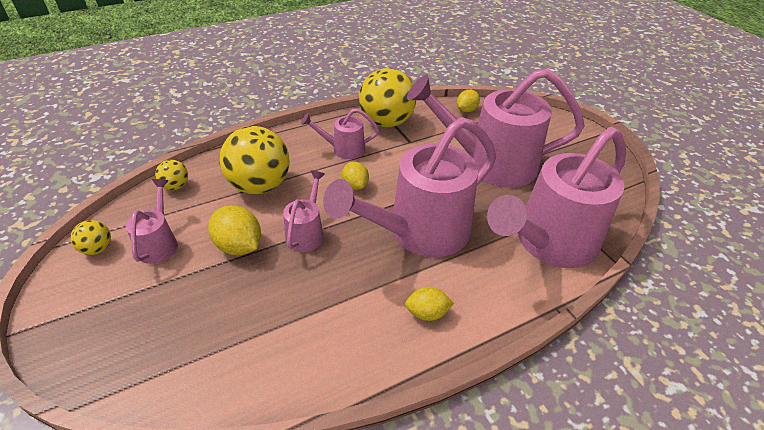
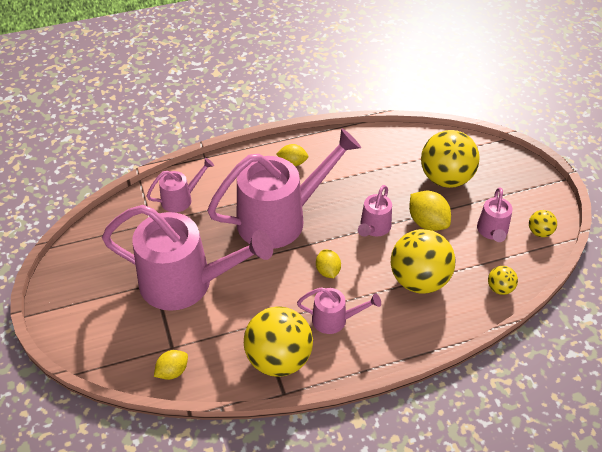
camera: 170 degrees left, 5 degrees up
(198, 313) = (446, 178): none -> yellow ball
(548, 243) = (181, 199): pink watering can -> pink watering can, size x0.46

